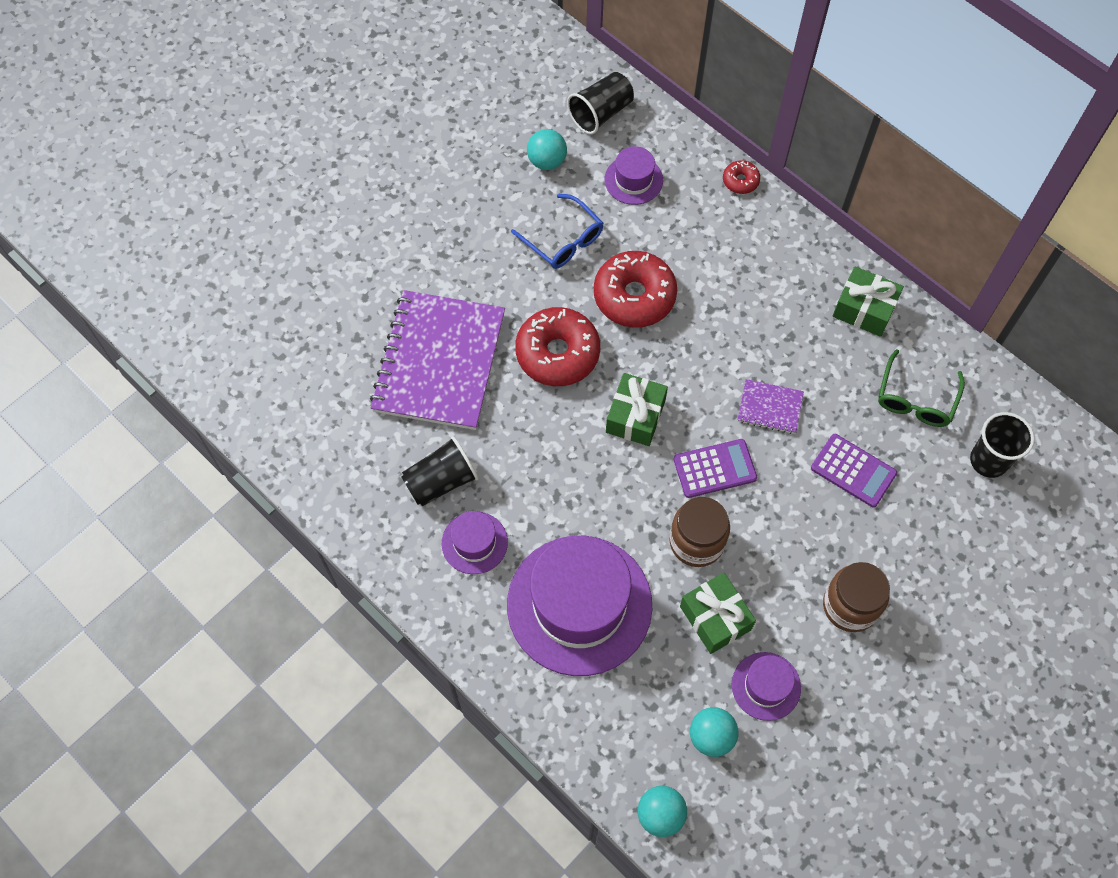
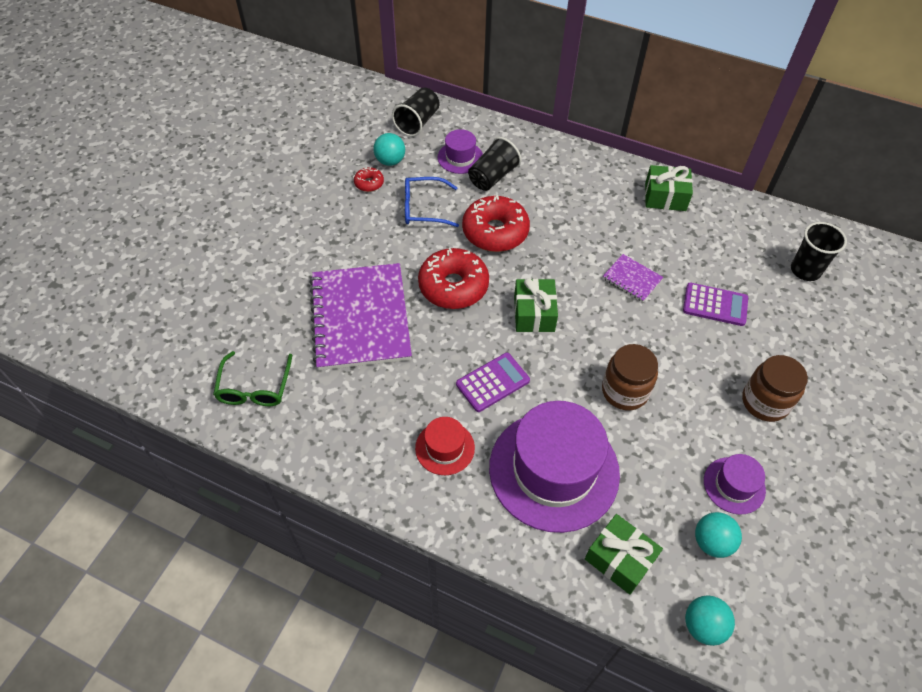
camera: 20 degrees left, 10 degrees down
(441, 481) = (397, 407): black cup -> black cup (493, 177)
(474, 542) = (445, 448): purple hat -> red hat
(563, 239) = (424, 208): blue glasses -> blue glasses turned 150 degrees clockwise
(715, 469) = (612, 333): purple calculator -> purple calculator (492, 382)
(715, 618) = (667, 445): green gift -> green gift (619, 559)
(740, 181) = (537, 140): red donut -> red donut (369, 183)
(770, 407) = (632, 279): purple notebook -> purple notebook turned 45 degrees clockwise
(916, 398) = (732, 244): green glasses -> green glasses (255, 387)

